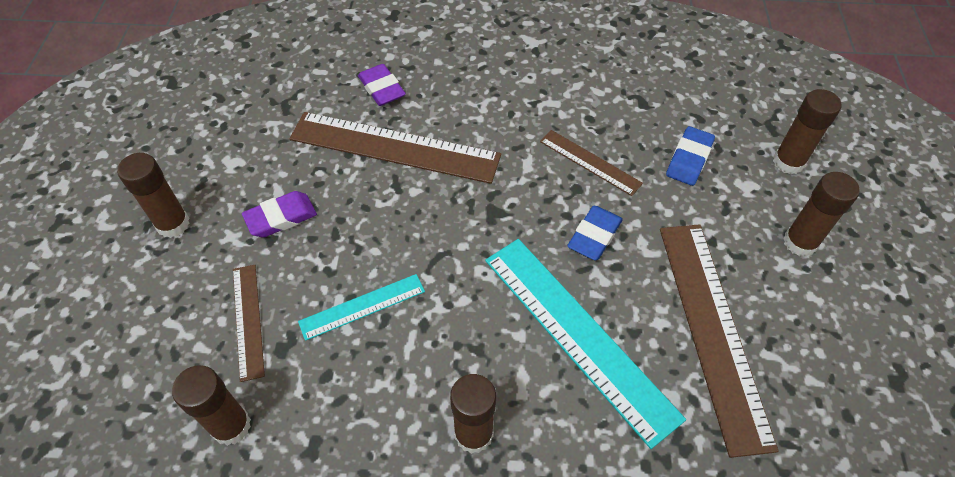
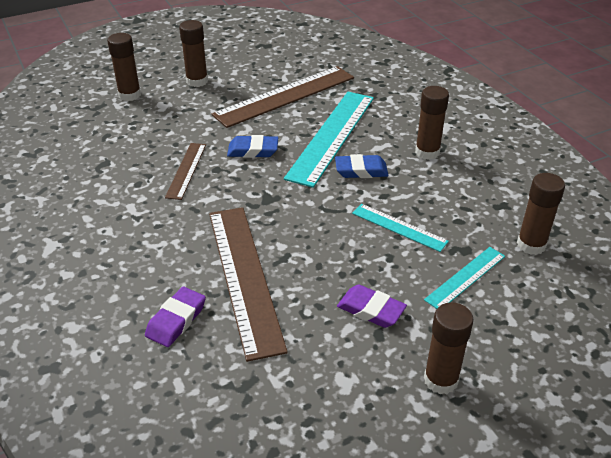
camera: 120 degrees left, 15 degrees down
(248, 320) = (465, 277): brown ruler -> turquoise ruler
(689, 159) = (153, 131): blue eraser -> blue eraser (361, 170)

